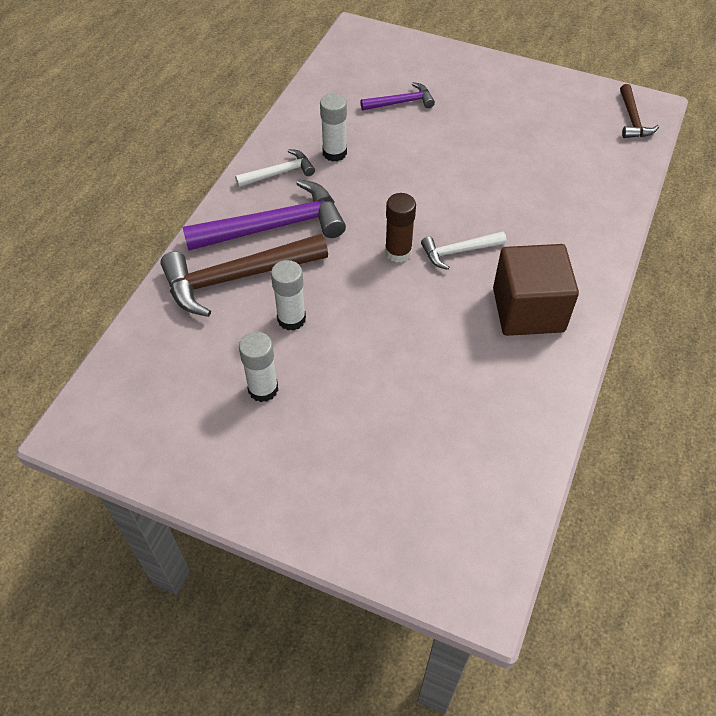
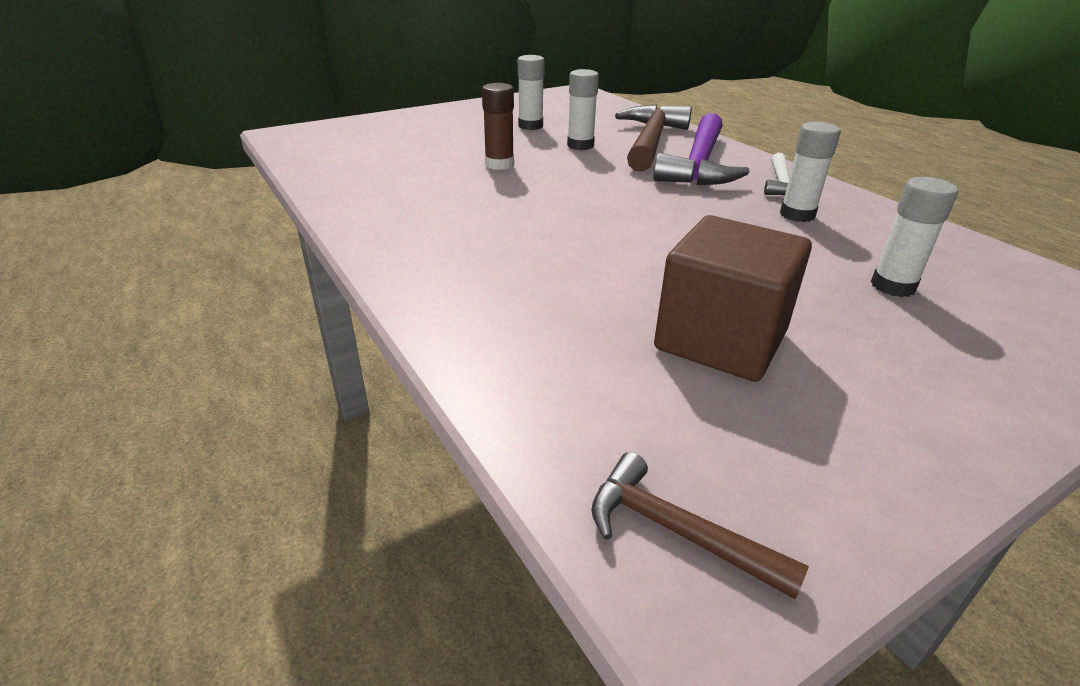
camera: 125 degrees right, 20 degrees down
(398, 252) = (598, 197): brown glue stick -> brown glue stick (499, 164)
(401, 102) = (893, 286): purple hammer -> white glue stick
(458, 251) = (559, 222): white hammer -> none
(528, 310) = (433, 224): brown cube -> brown cube (720, 340)

